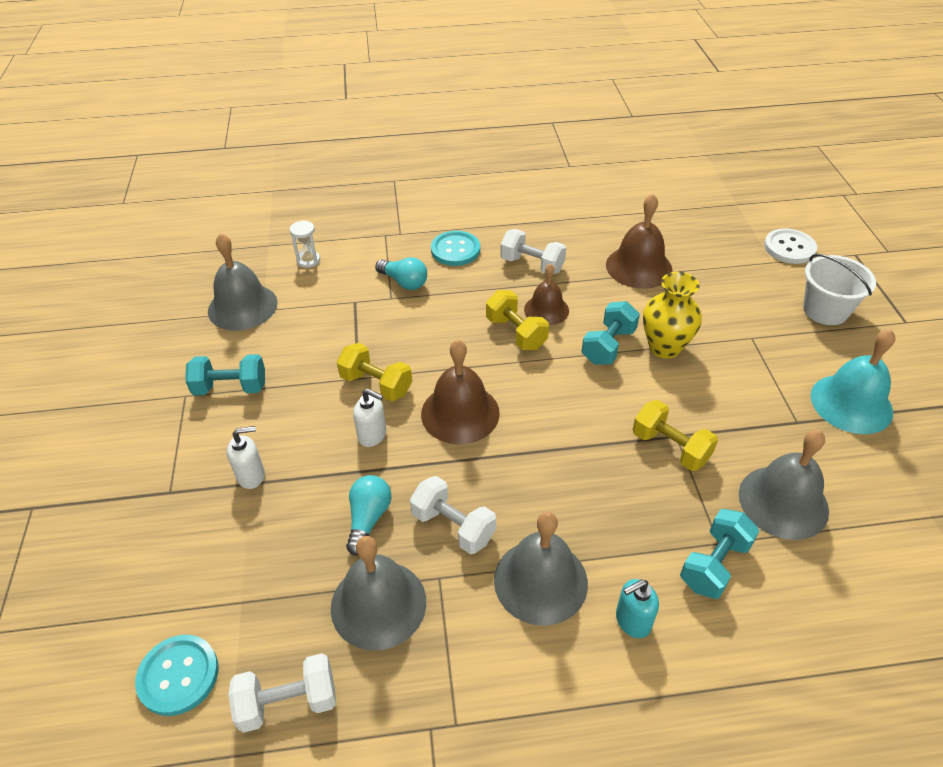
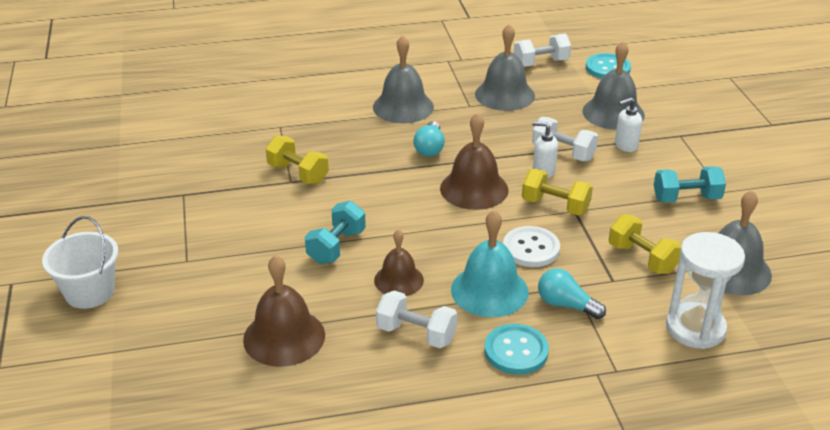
camera: 175 degrees right, 10 degrees down
(308, 260) = (695, 328): white hourglass -> white hourglass, size x2.01
(368, 519) = (526, 128): turquoise light bulb -> turquoise light bulb (430, 148)
(453, 526) = (465, 127): white dumbbell -> white dumbbell (563, 152)
(516, 333) = (430, 255): yellow dumbbell -> yellow dumbbell (642, 258)
(632, 621) = (346, 94): turquoise soap dispenser -> none
(664, 347) = (280, 248): yellow vase -> none
(714, 564) = (287, 117): turquoise dumbbell -> none
(783, 502) = (223, 147): grey bell -> grey bell (613, 113)
(789, 248) = (78, 373): white button -> white button (531, 248)
(851, 403) = (126, 209): turquoise bell -> turquoise bell (489, 290)

